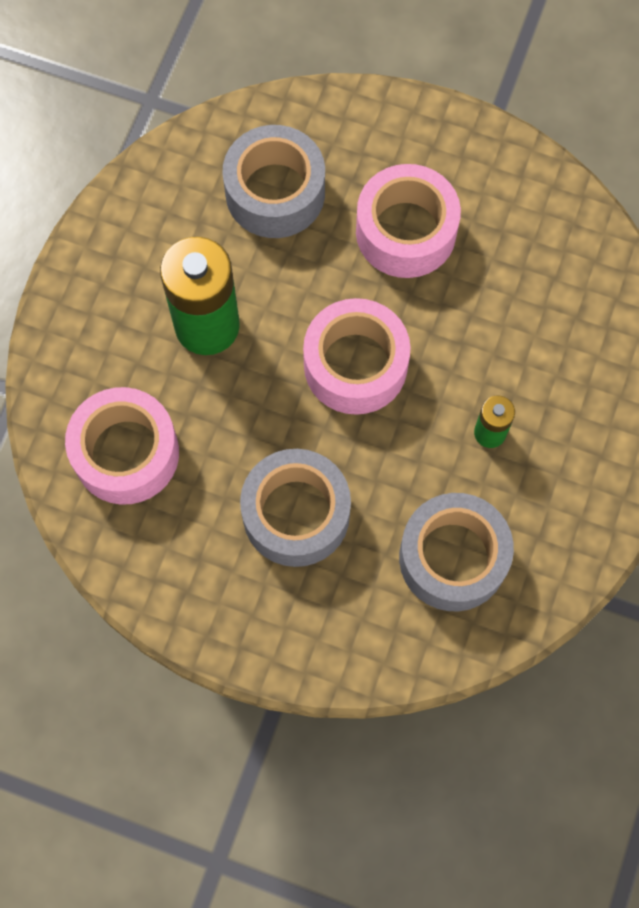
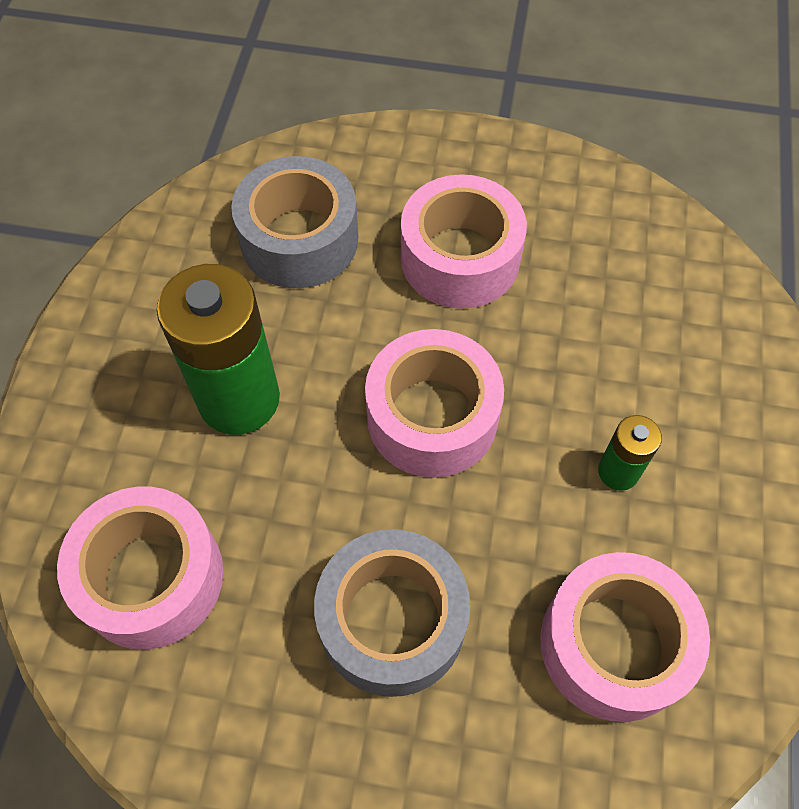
camera: 10 degrees left, 10 degrees down
(453, 558) = (614, 644): grey tape -> pink tape

